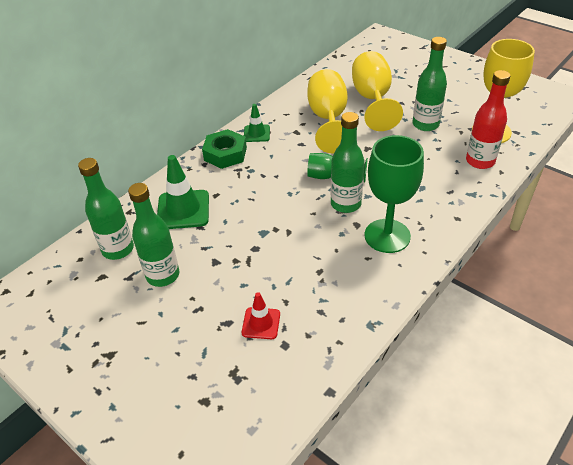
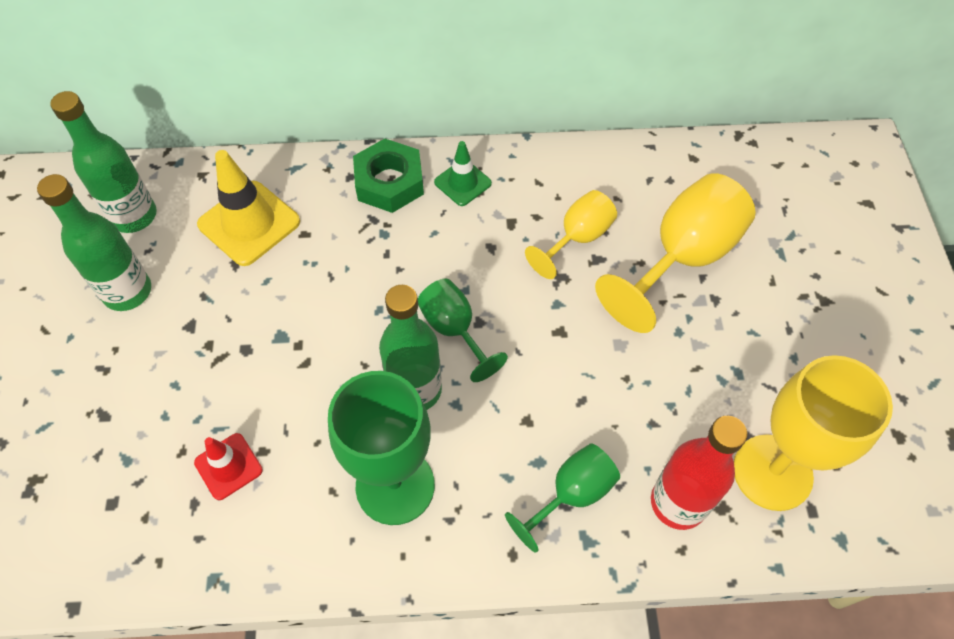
camera: 45 degrees right, 15 degrees up
(183, 210) = (249, 223): green traffic cone -> yellow traffic cone
(261, 323) = (127, 451): red traffic cone -> red traffic cone (228, 466)
(328, 119) = (577, 238): yellow goblet -> yellow goblet, size x0.58
(425, 124) = (693, 368): green bottle -> none
(447, 186) = (572, 494): none -> green goblet

